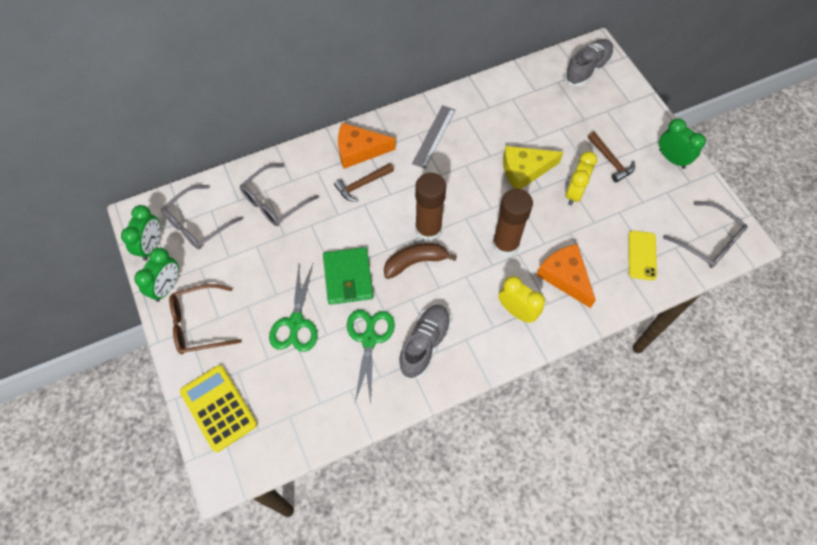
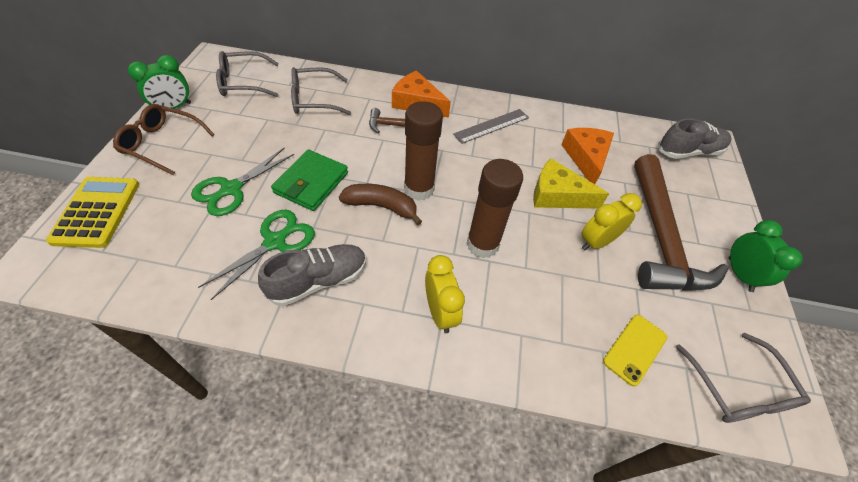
camera: 30 degrees right, 10 degrees down
(151, 246) = (196, 78): green clock -> none
(565, 277) = (523, 313): orange cheese -> orange cheese (586, 158)
(610, 161) = (660, 237): brown hammer -> brown hammer, size x2.23

